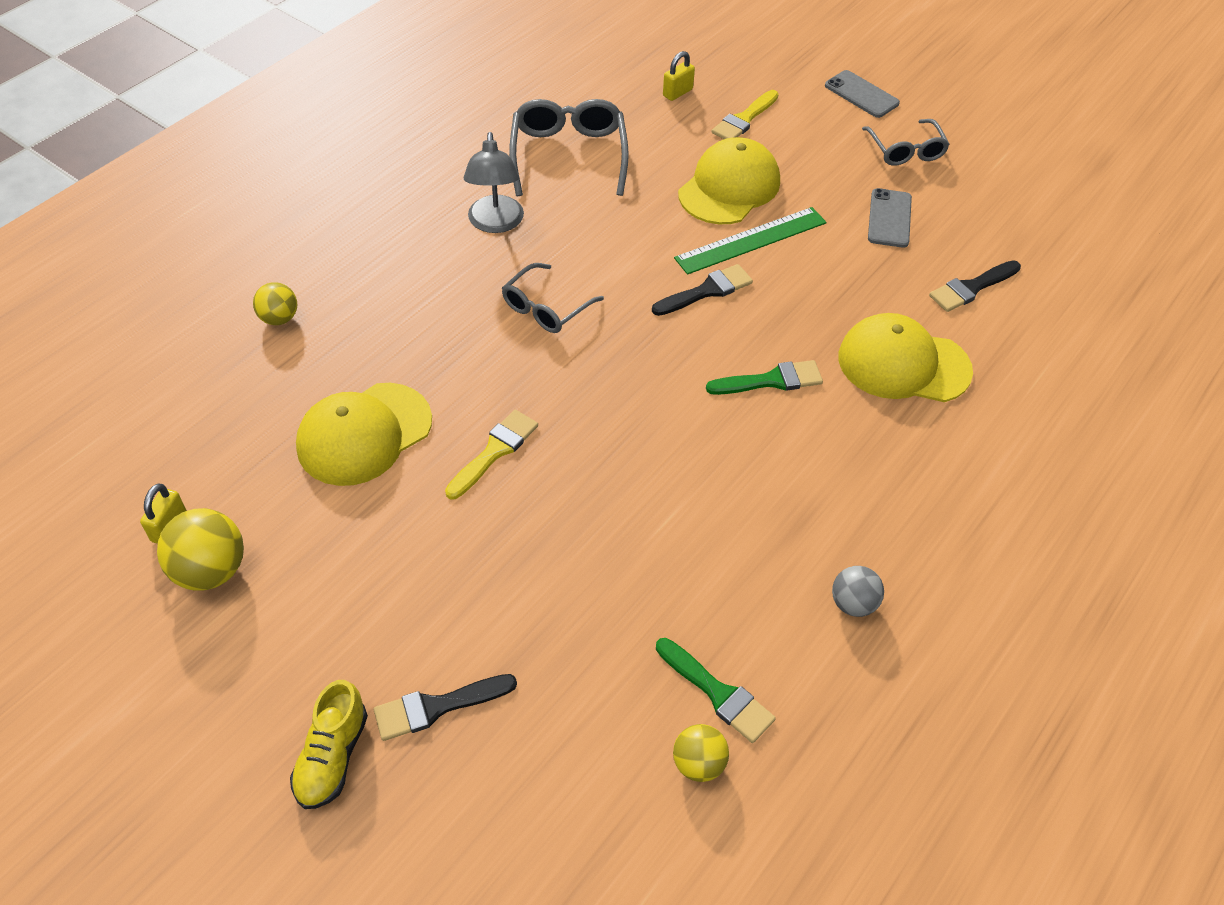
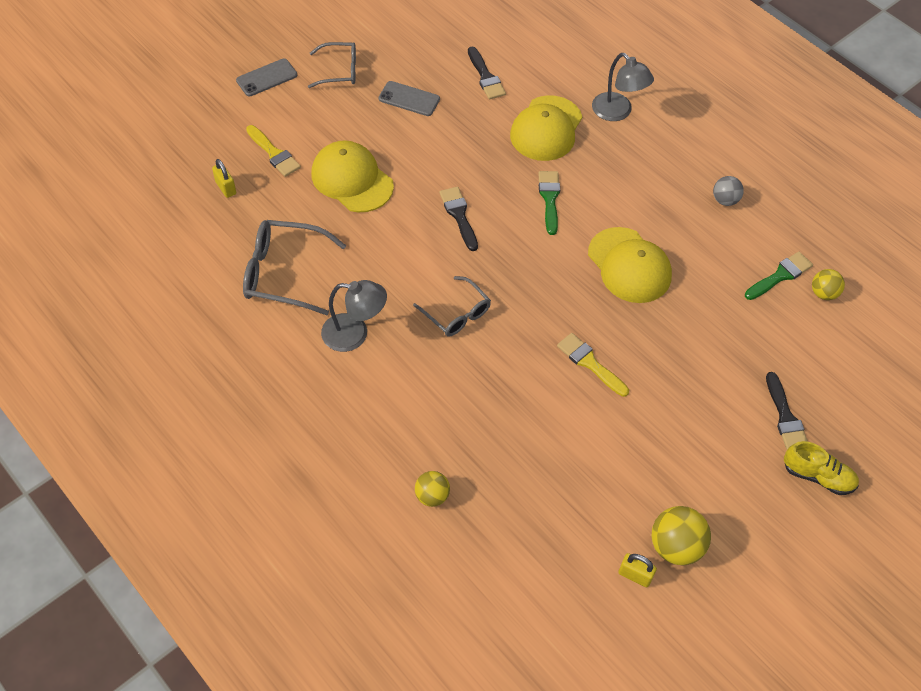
camera: 80 degrees left, 5 degrees up
(364, 434) = (563, 442): yellow cap -> yellow cap (629, 265)
(751, 240) = (413, 179): green ruler -> none
(978, 446) = (617, 112): none -> grey lamp

